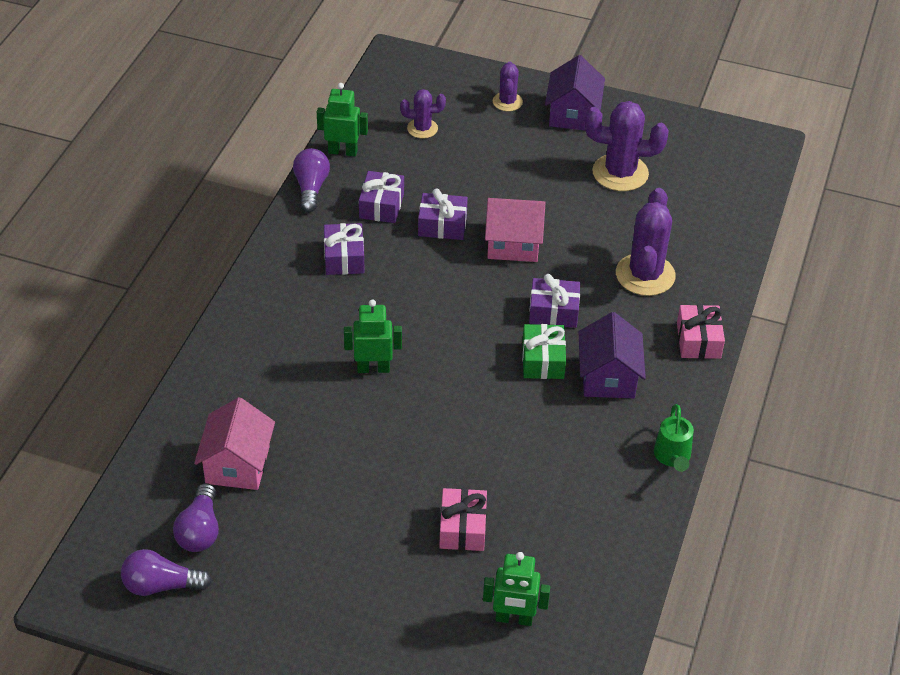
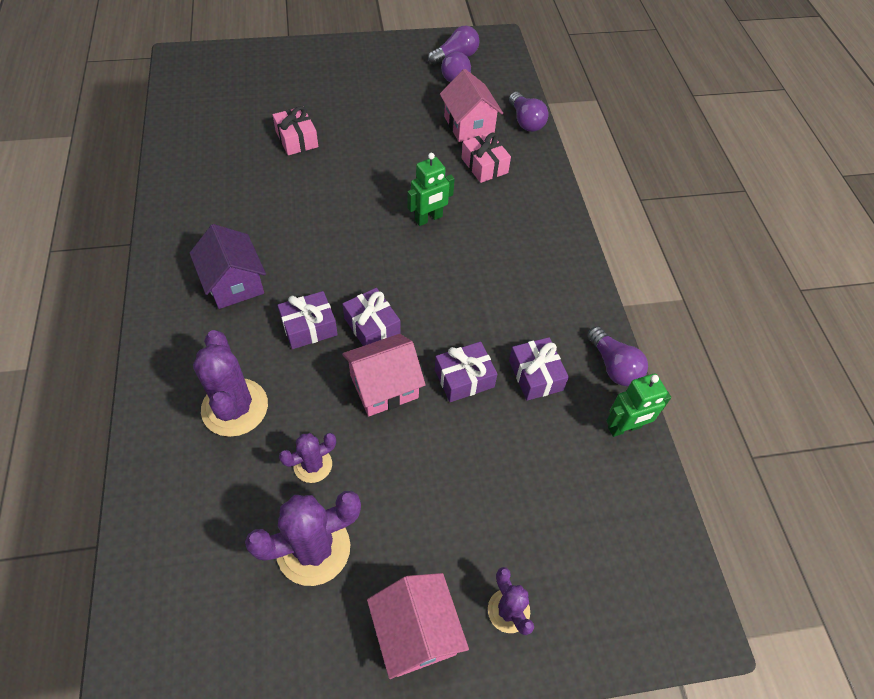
camera: 150 degrees right, 10 degrees up
(164, 443) = (526, 121): none -> purple light bulb
(344, 258) = (524, 304): purple gift -> purple gift (372, 326)
(422, 128) = (573, 505): purple cactus -> purple cactus (313, 465)
(514, 619) = (237, 104): green robot -> none
(543, 360) = (297, 277): green gift -> none
(572, 114) = (416, 632): purple house -> pink house
(672, 457) = (157, 237): green watering can -> none
(698, 340) = (159, 353): pink gift -> pink gift (484, 165)

